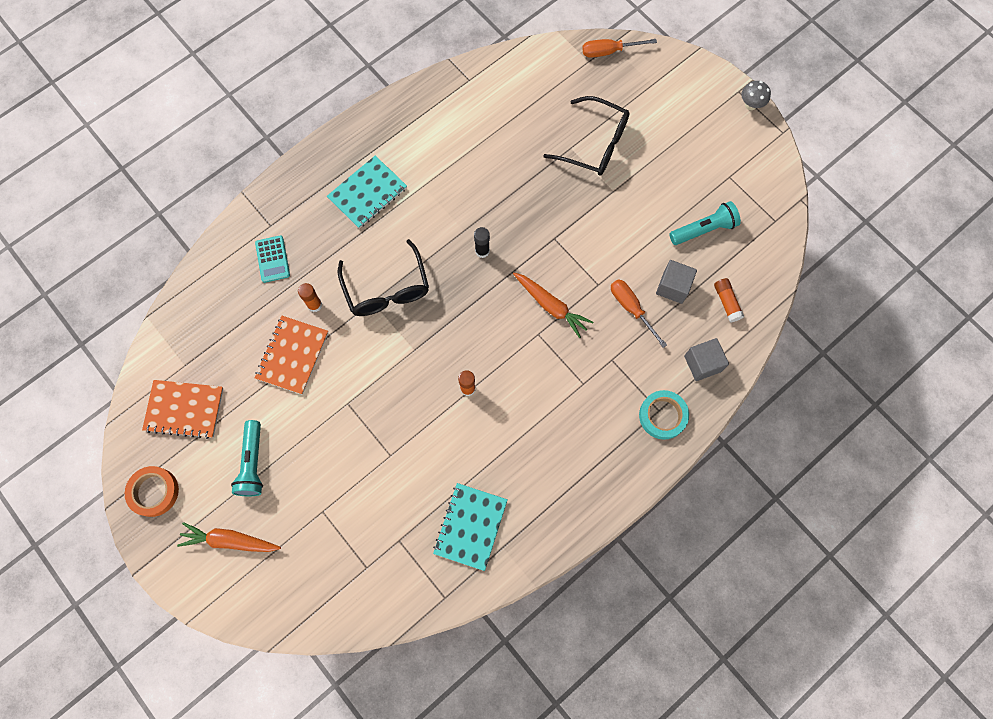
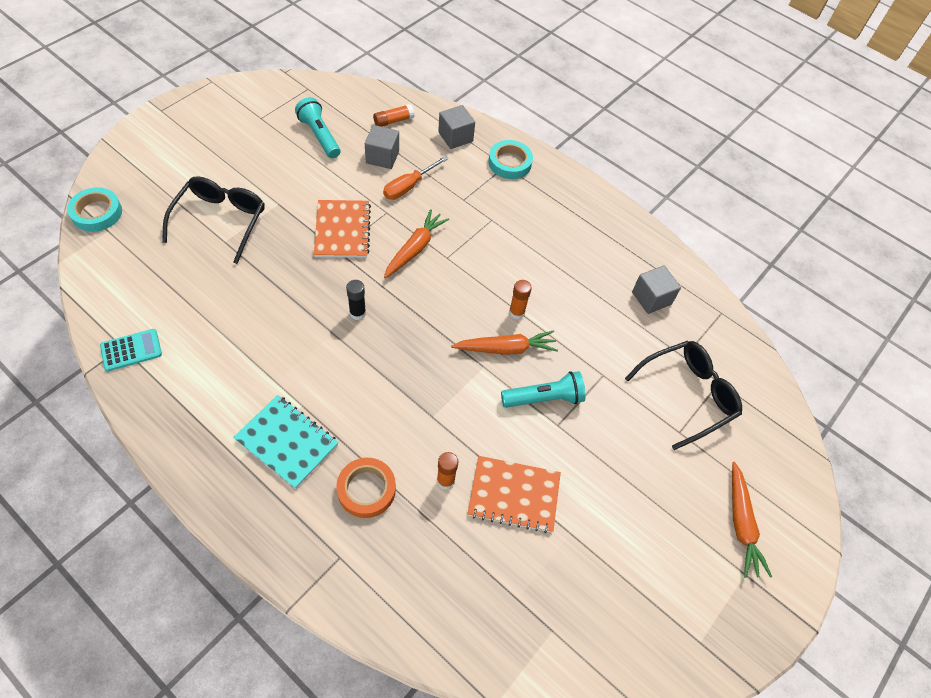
camera: 105 degrees left, 15 degrees down
(154, 492) = (718, 630): orange tape -> orange tape (366, 489)
(184, 409) = (609, 616): orange notebook -> orange notebook (342, 230)
(253, 463) = (650, 516): turquoise flashlight -> turquoise flashlight (544, 398)
(273, 259) = (389, 544): turquoise calculator -> turquoise calculator (131, 350)
(386, 288) = (414, 403): black glasses -> black glasses (687, 395)
(429, 372) = (506, 348): none -> orange carrot
(470, 526) = (651, 298): turquoise notebook -> grey cube
(609, 51) = (97, 213): orange screwdriver -> turquoise tape
(750, 105) = (178, 102): grey mushroom -> none

